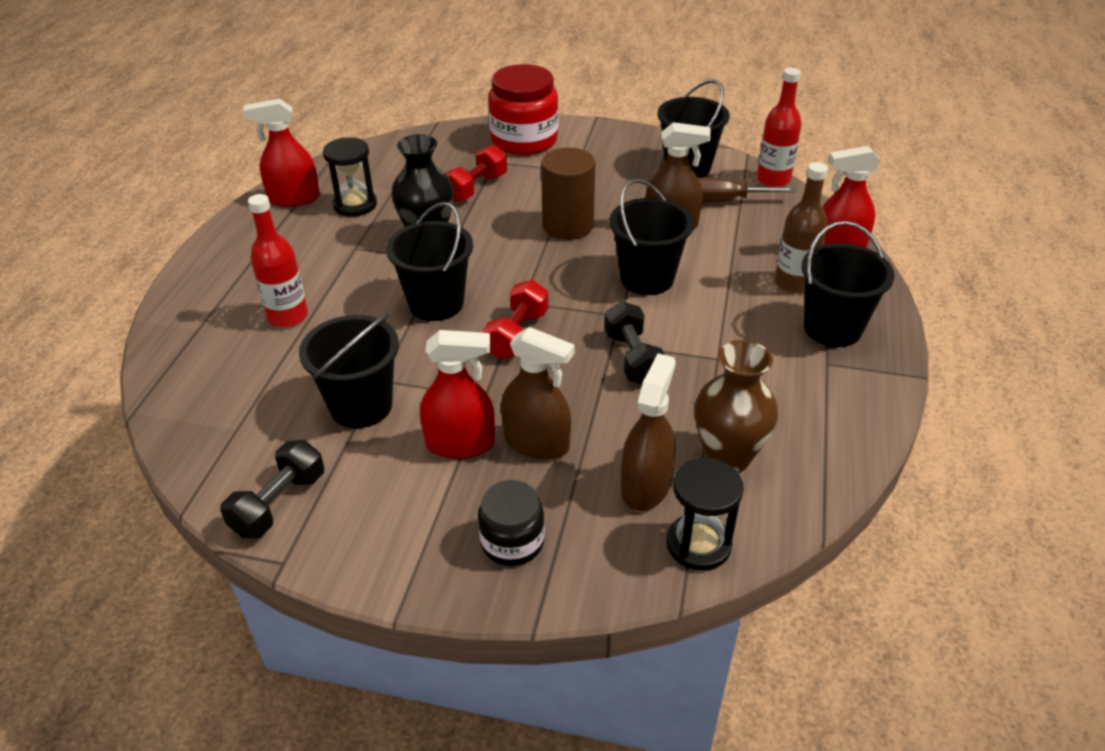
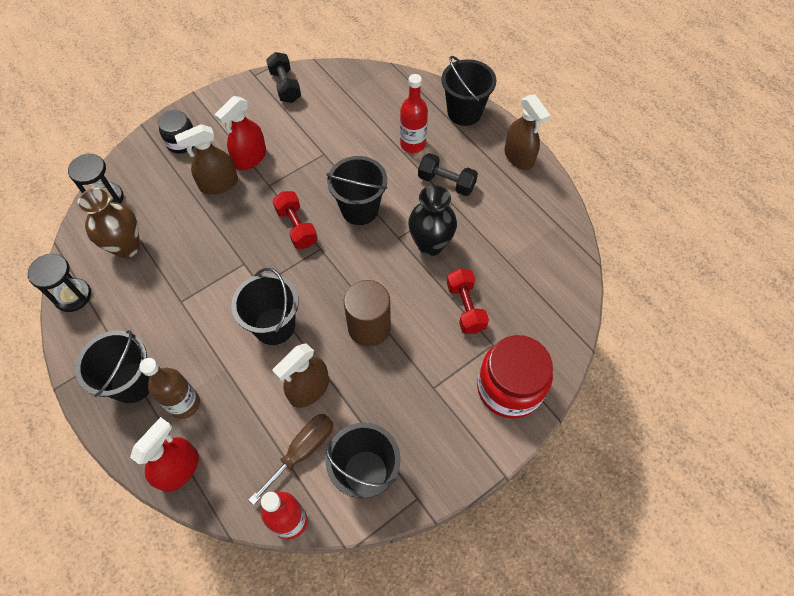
camera: 130 degrees right, 20 degrees up
(294, 198) = (541, 203): red spray bottle -> none
(355, 205) = (504, 229): black hourglass -> black hourglass (73, 296)
(361, 406) = (313, 138): black bucket -> black bucket (464, 112)
(633, 359) = (223, 263): black dumbbell -> black dumbbell (446, 182)
(645, 486) = (151, 204): brown spray bottle -> brown spray bottle (519, 157)

